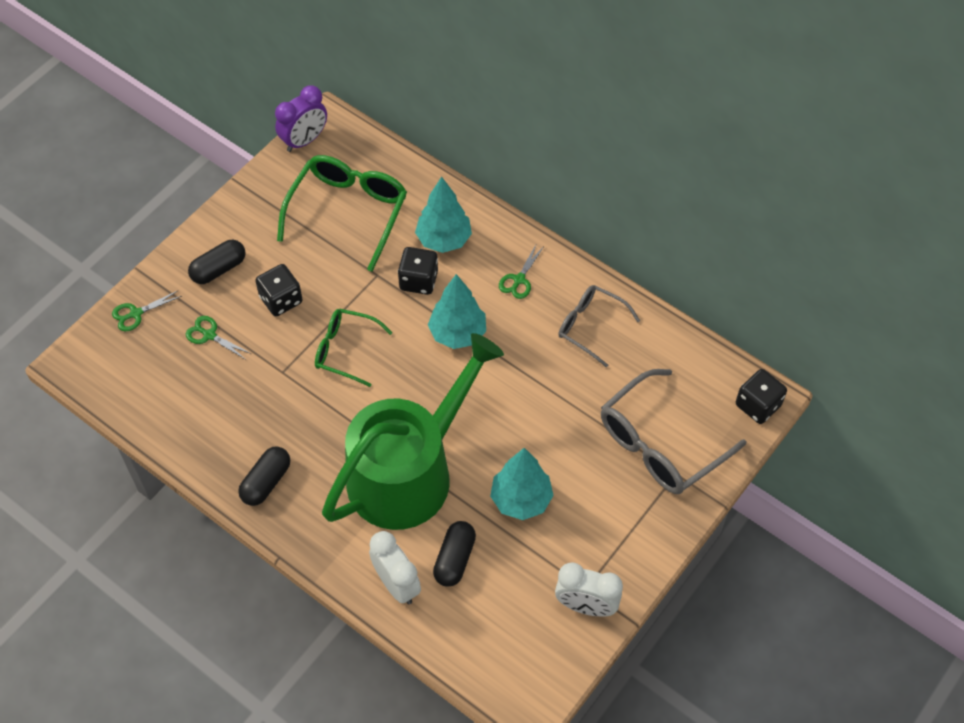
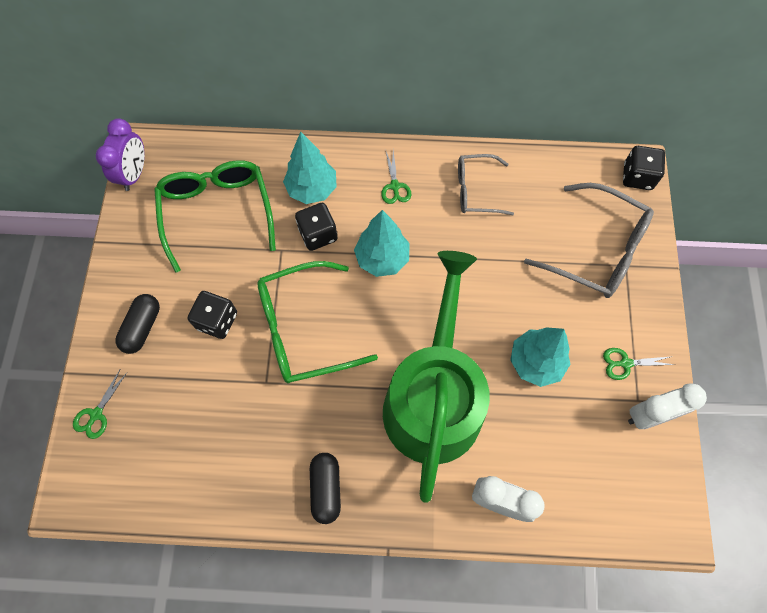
camera: 35 degrees left, 10 degrees up
(209, 335) = (178, 391): green scissors -> green scissors (625, 363)
(345, 350) = (303, 329): green glasses -> green glasses, size x1.63
(454, 559) = (526, 447): black capsule -> none
(660, 444) = (597, 250): grey glasses -> grey glasses turned 75 degrees counterclockwise

